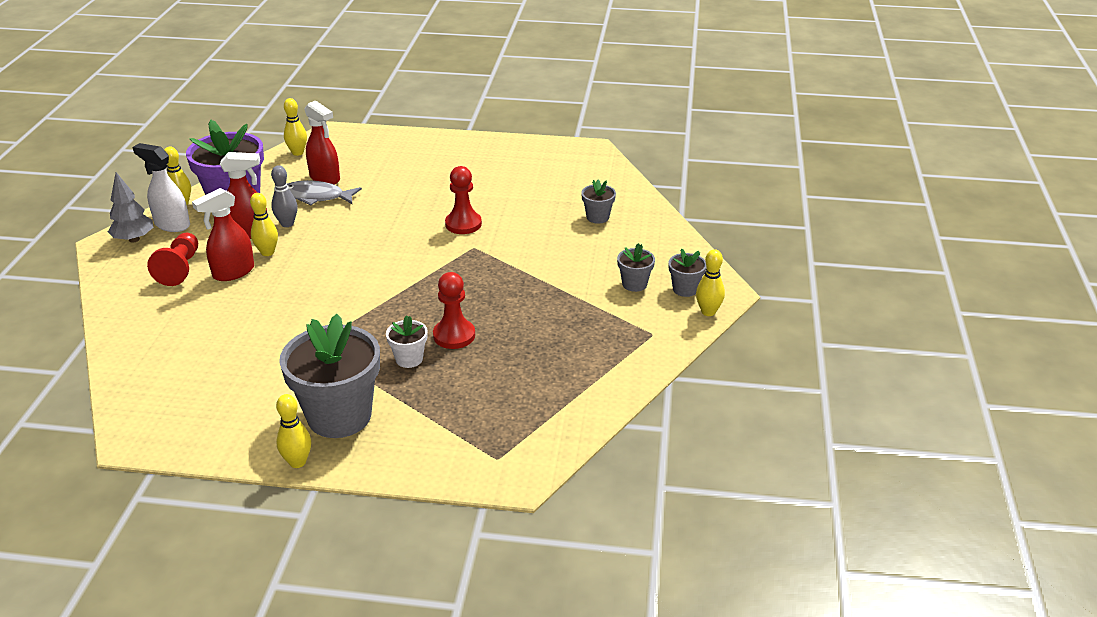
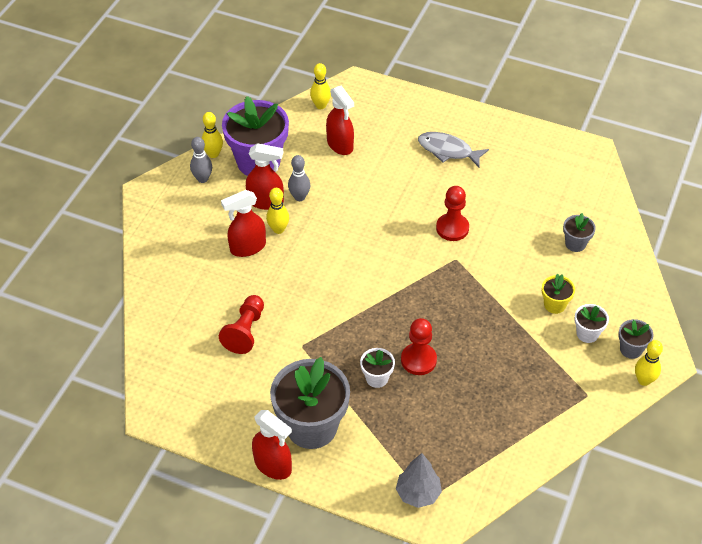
camera: 15 degrees right, 15 degrees up
(134, 239) = (170, 191): grey tree -> grey tree (418, 493)
(172, 224) = (202, 179): white spray bottle -> grey bowling pin
(180, 269) = (204, 234): red pawn -> red pawn (245, 331)
(297, 462) = (273, 465): yellow bowling pin -> red spray bottle
(316, 197) = (329, 167): grey fish -> grey fish (448, 150)
(592, 267) = (554, 305): none -> yellow flower pot
(634, 284) = (587, 333): grey flower pot -> white flower pot

